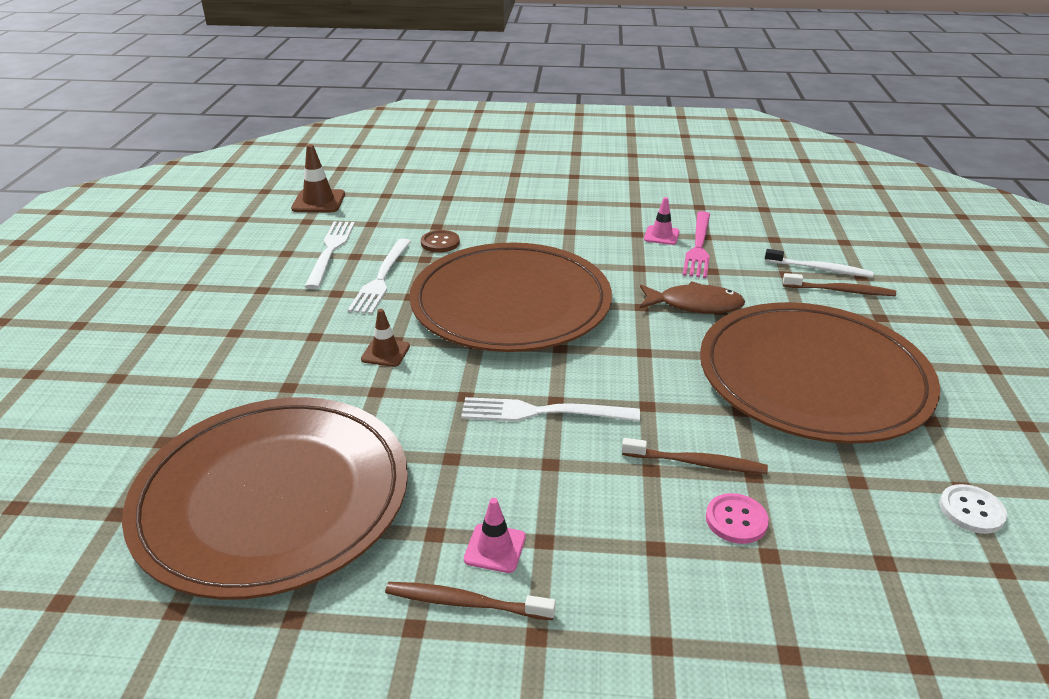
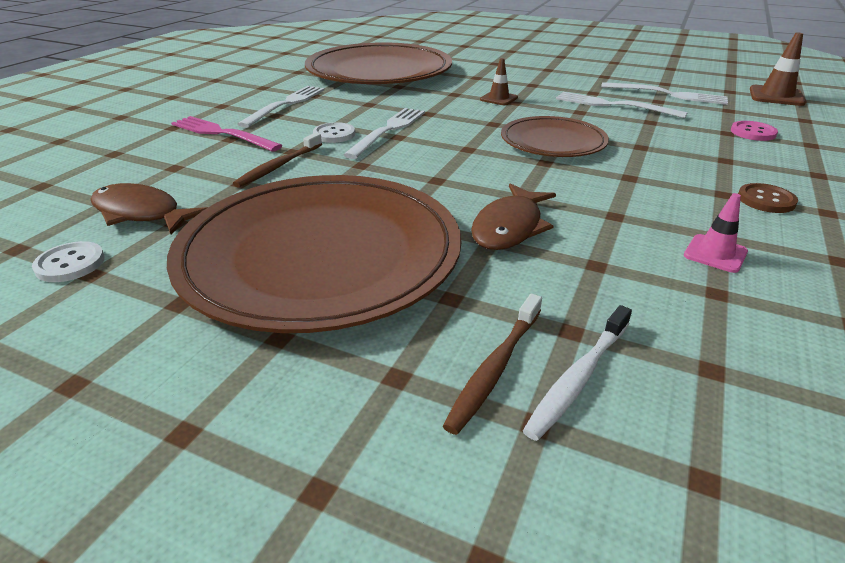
camera: 110 degrees right, 0 degrees up
(440, 243) = (685, 130): brown button -> brown button (766, 200)
(465, 603) = (261, 96): brown toothbrush -> none
(495, 548) = (286, 104): pink traffic cone -> white fork
(511, 303) = (553, 142): brown plate -> brown plate, size x0.53
(581, 452) = (334, 134): none -> white button
(698, 247) = (675, 275): pink fork -> pink fork (222, 133)
(736, 520) = (213, 165): pink button -> pink button (753, 132)
(871, 516) = (141, 213): none -> brown fish

